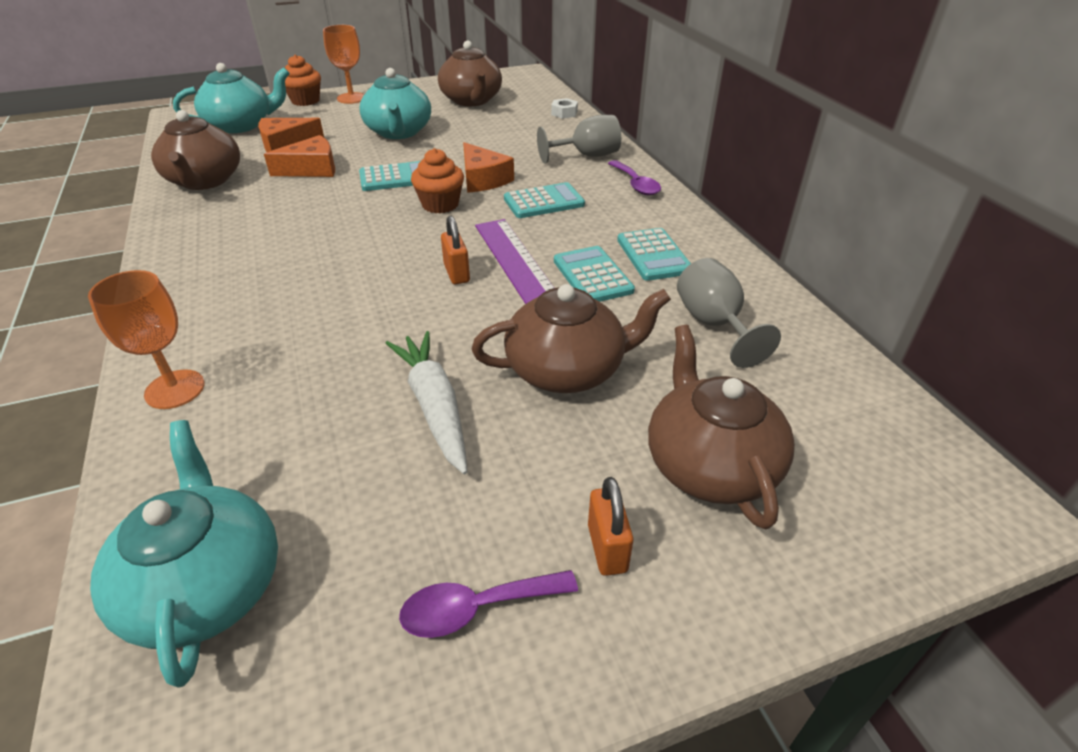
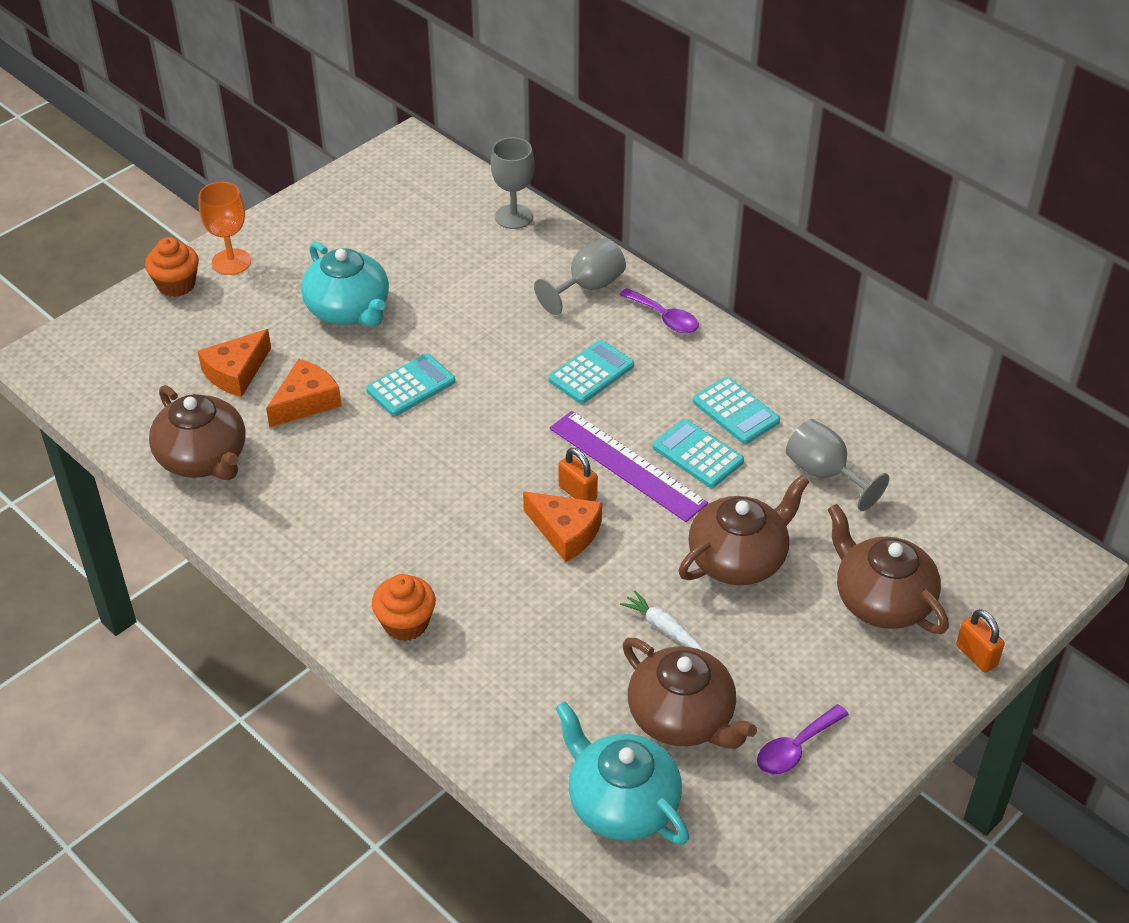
camera: 25 degrees left, 5 degrees up
(175, 389) = (447, 689): orange goblet -> none
(241, 125) = (142, 355): turquoise teapot -> none
(434, 406) = (663, 627): white carrot -> white carrot, size x0.59
(440, 204) = (491, 410): orange cupcake -> orange cupcake (406, 623)
(471, 100) = (386, 223): brown teapot -> brown teapot (682, 717)
(483, 179) = (505, 359): orange cheese -> orange cheese (565, 532)
(564, 113) = (514, 217): white nut -> grey goblet
(607, 548) = (849, 682): orange padlock -> orange padlock (976, 655)

